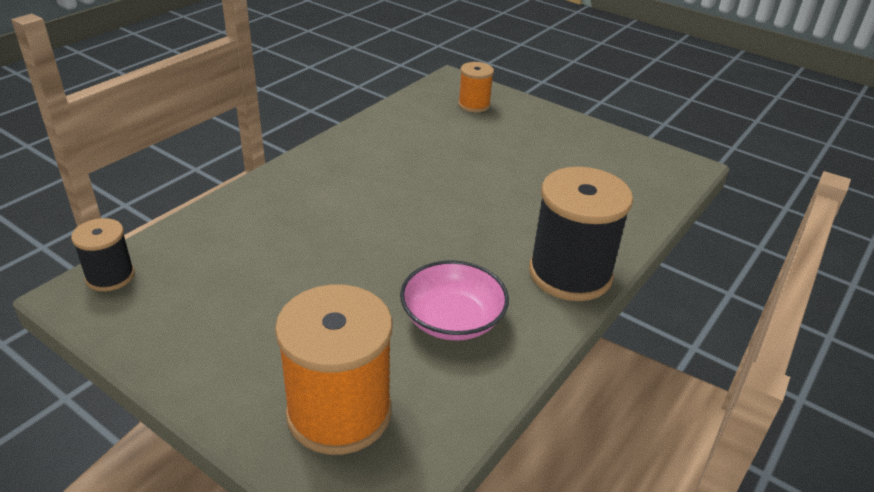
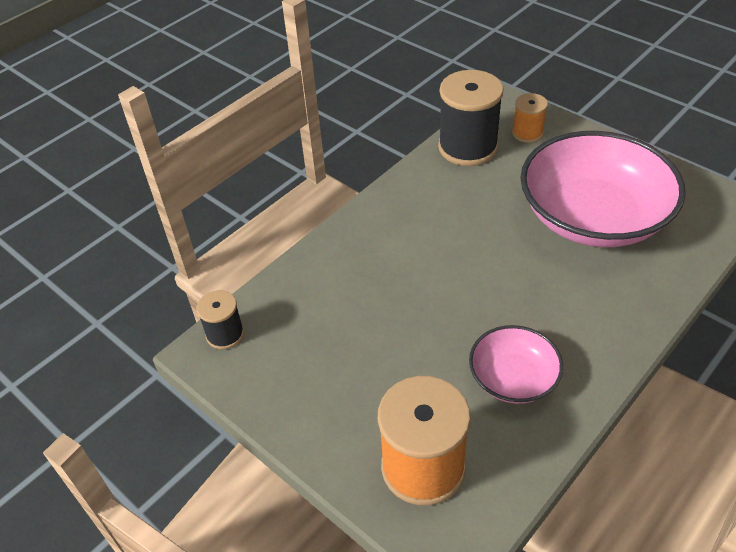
camera: 10 degrees right, 10 degrees up
(542, 174) = (593, 217): none -> pink bowl
(570, 274) = (618, 330): black spool -> black spool (467, 147)

